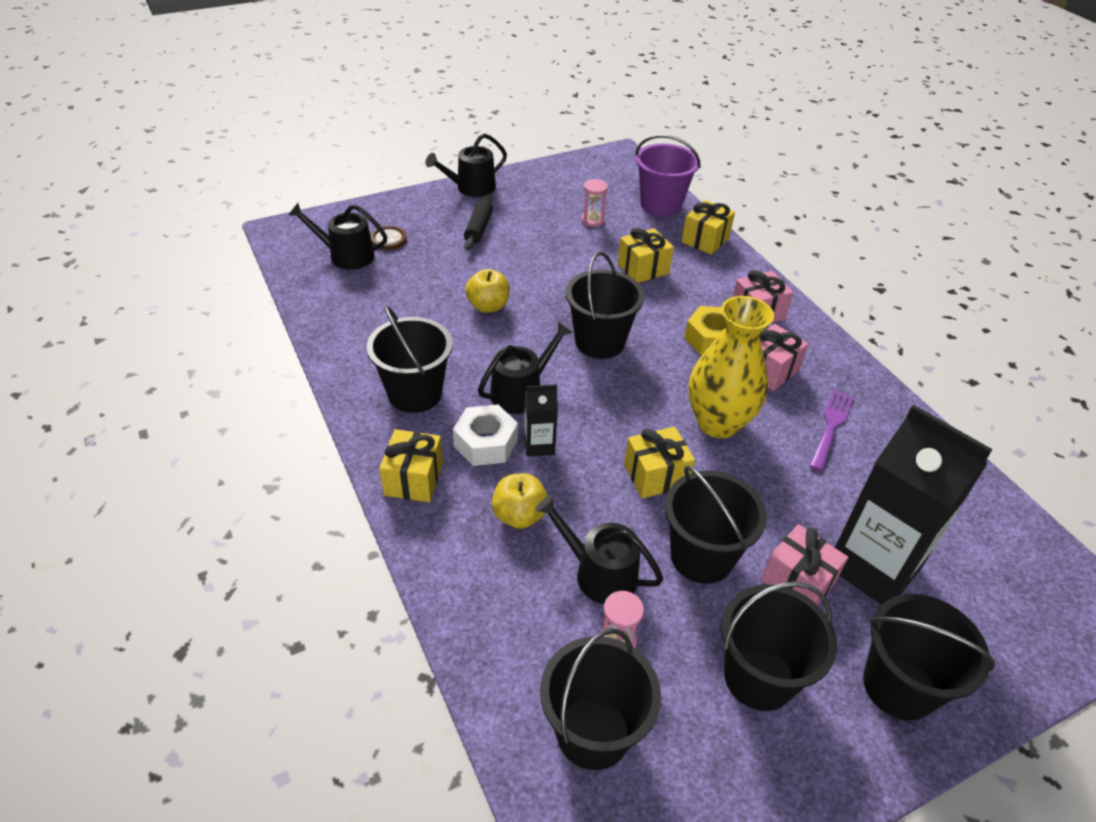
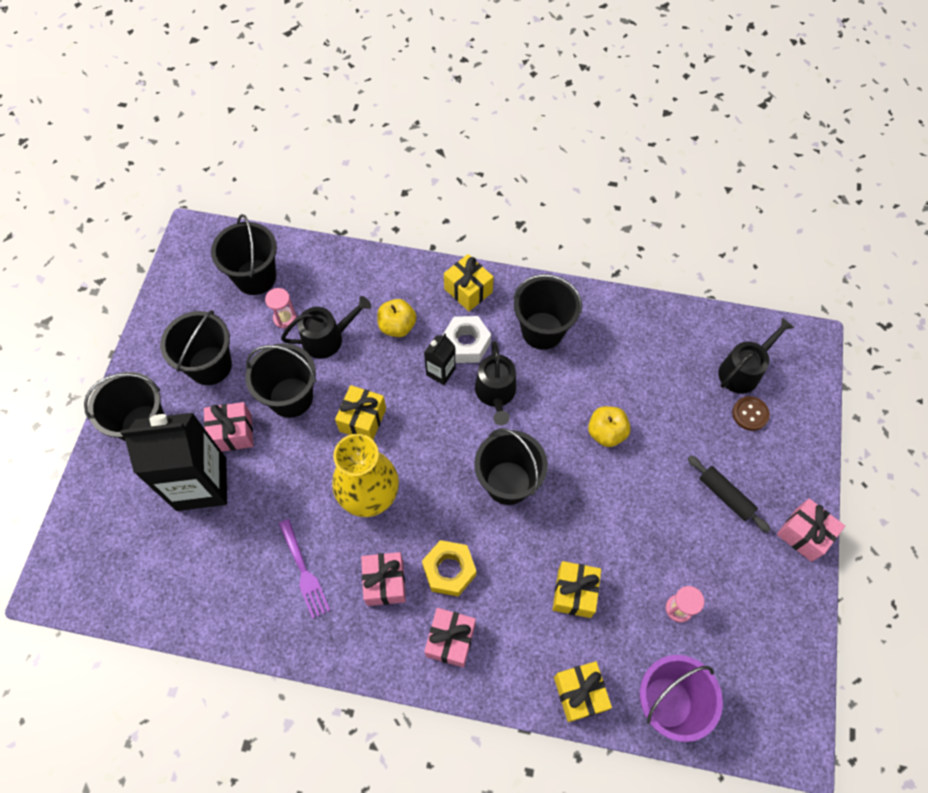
camera: 130 degrees right, 20 degrees up
(471, 188) = (804, 534): black watering can -> pink gift

